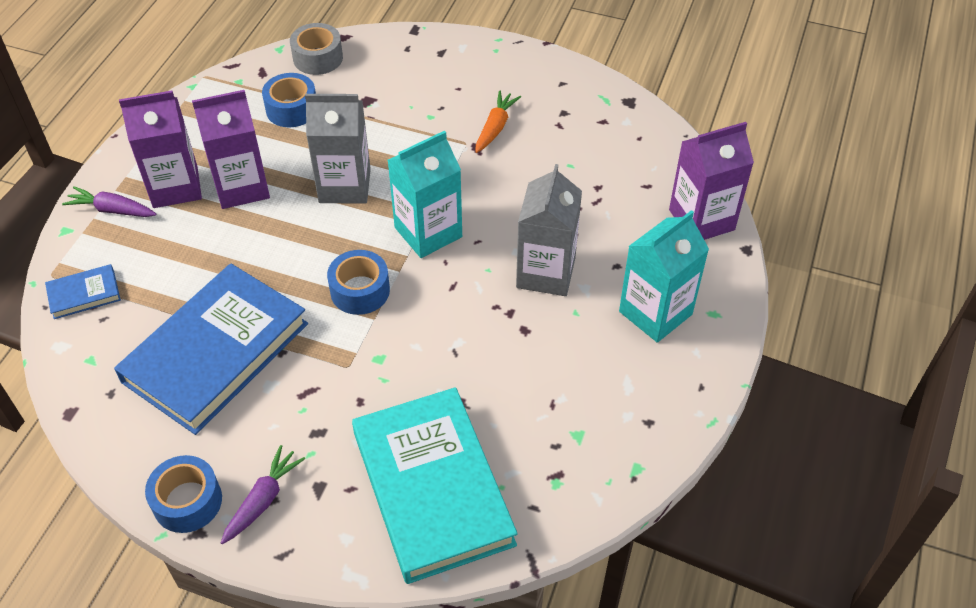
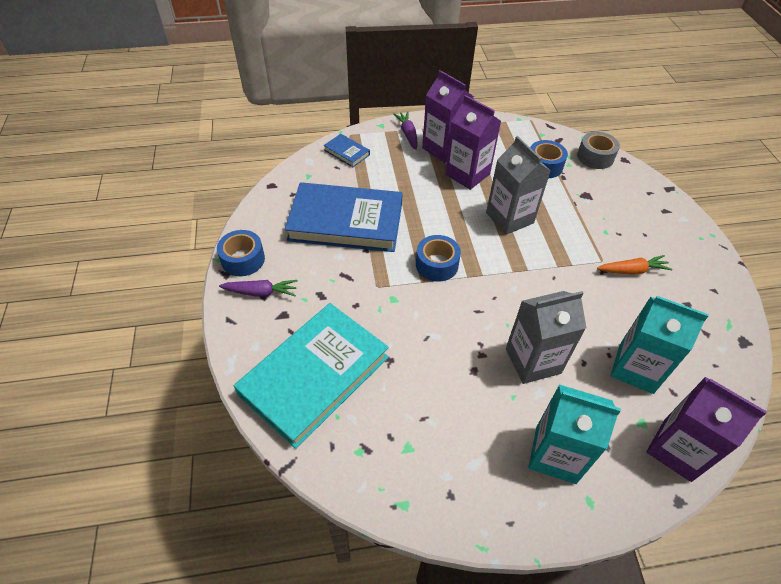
camera: 60 degrees right, 0 degrees up
(428, 232) = (510, 277): turquoise carton -> turquoise carton (636, 368)

